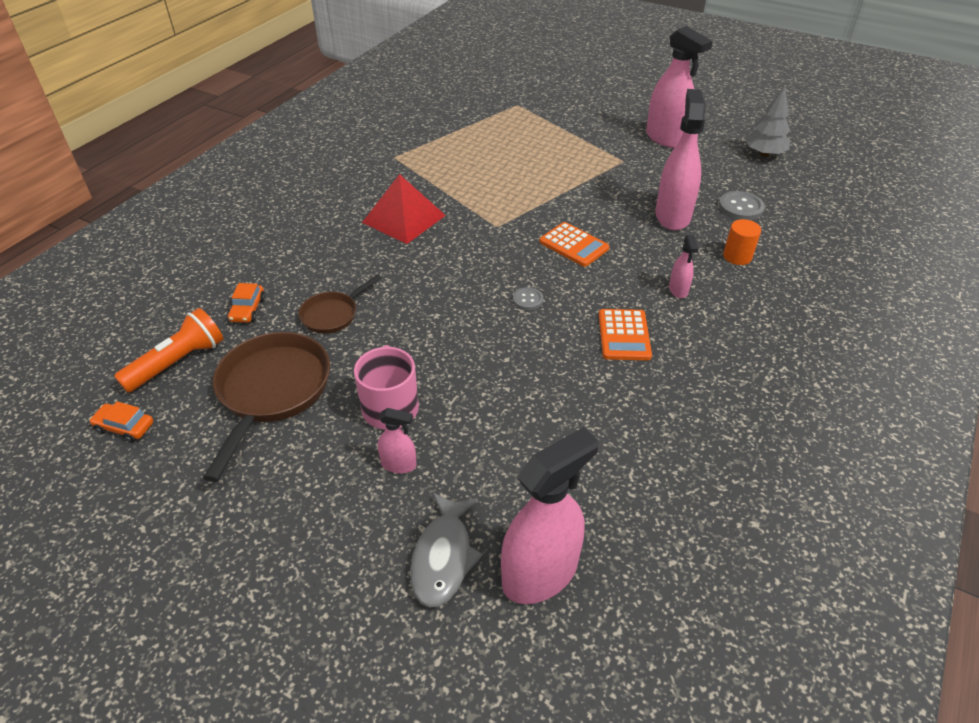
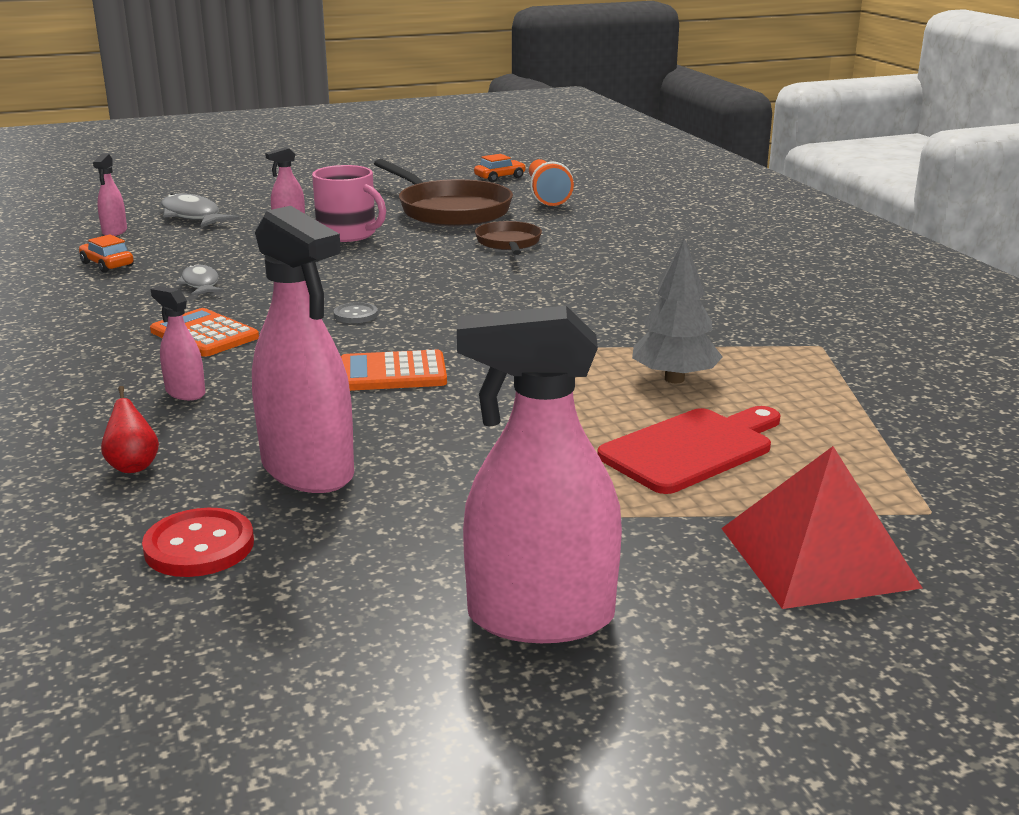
camera: 130 degrees right, 20 degrees down
(248, 309) = (578, 222): orange car -> orange car (107, 264)
(404, 219) = (631, 307): red pyramid -> red pyramid (817, 557)
(535, 151) = (692, 449): none -> red cutting board
(540, 573) = (114, 232): pink spray bottle -> pink spray bottle, size x0.47
(568, 402) = (200, 284): none -> grey fish
(737, 256) = (133, 466): orange cylinder -> red pear
(740, 207) = (199, 546): grey button -> red button
(764, 154) = (264, 721): grey tree -> grey tree (674, 379)

